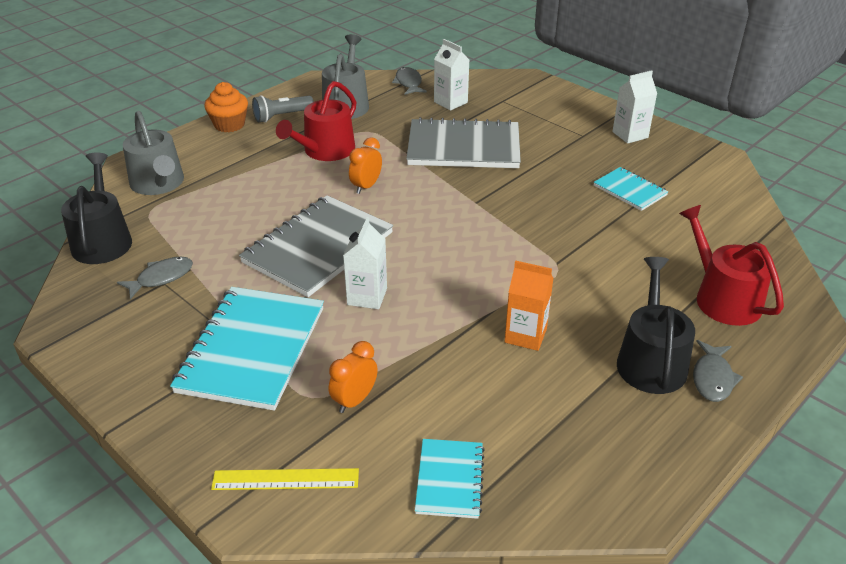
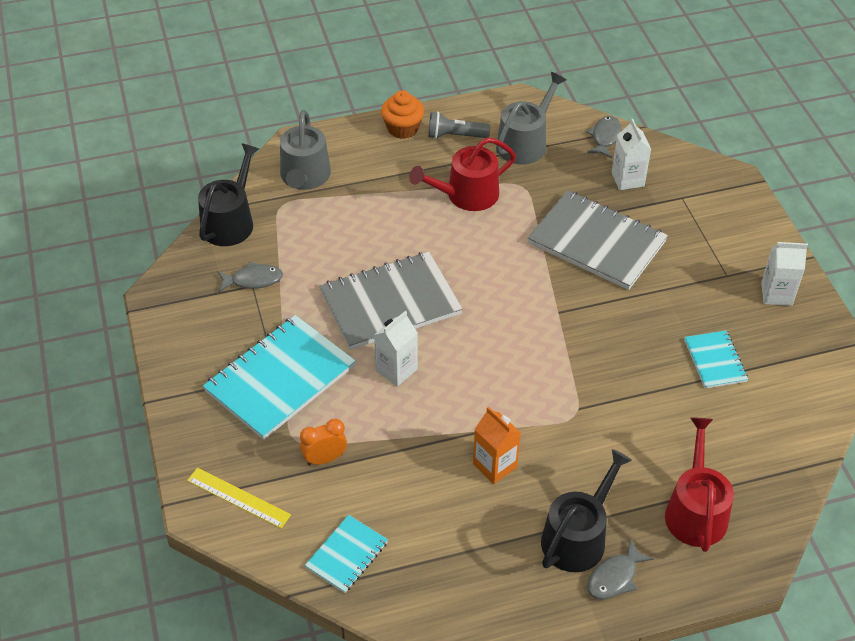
camera: 30 degrees right, 10 degrees up
(366, 186) = (474, 253): orange clock -> none

